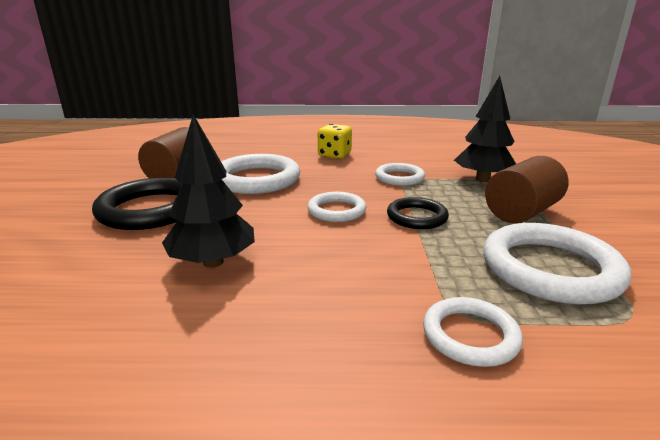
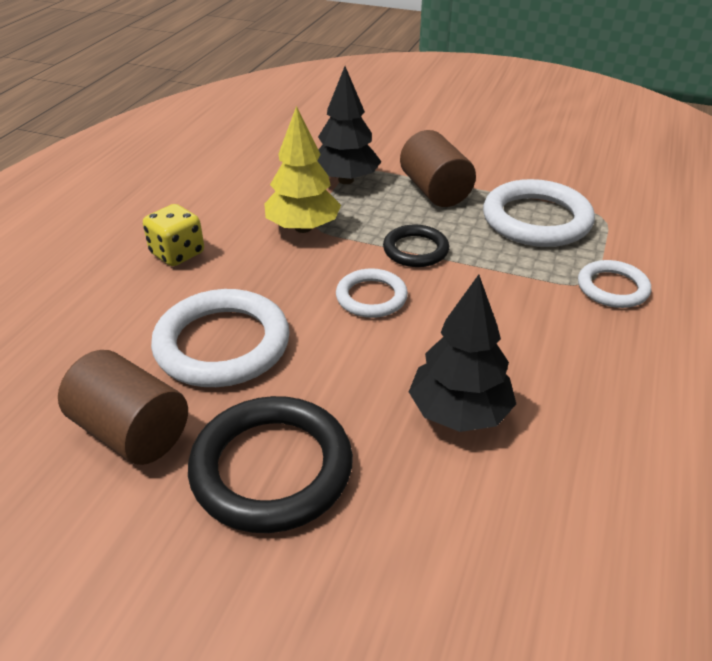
camera: 70 degrees left, 15 degrees up
(399, 178) = (303, 228): white ring -> yellow tree

